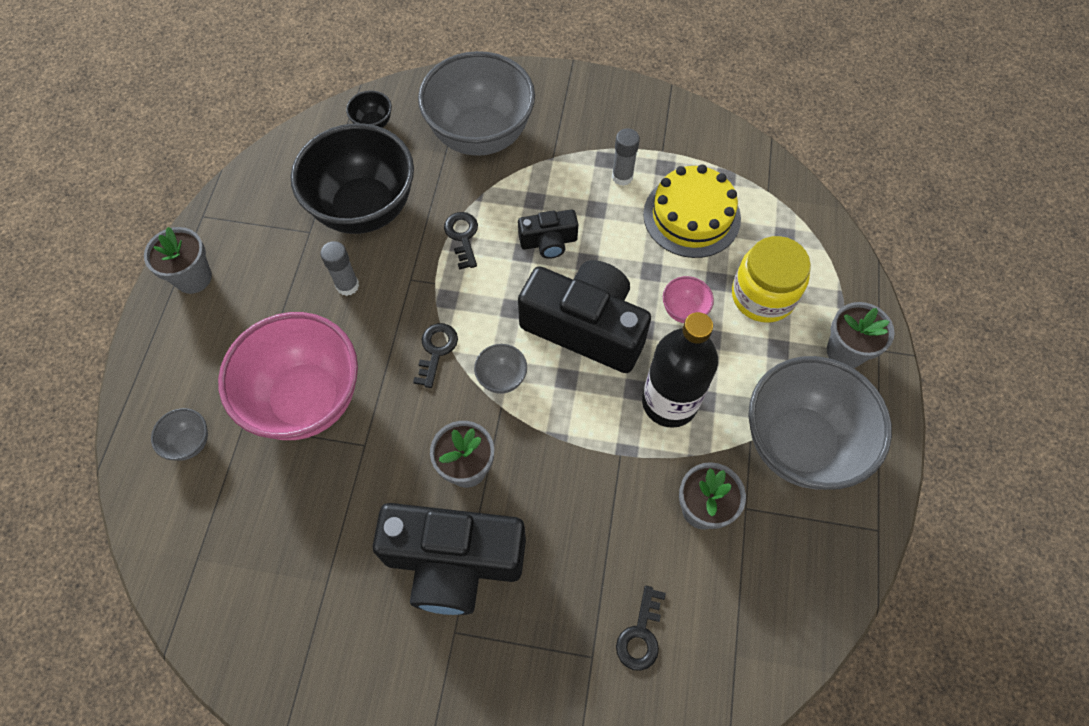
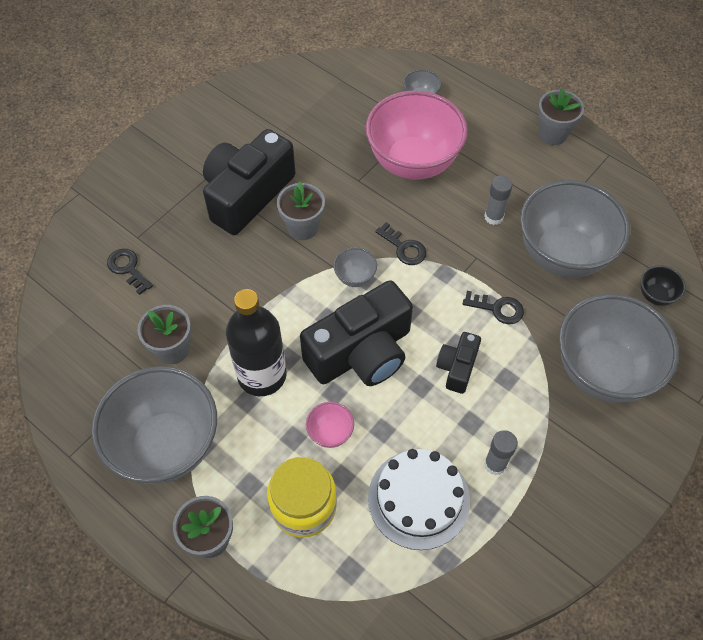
camera: 120 degrees right, 5 degrees down
(364, 209) = (562, 254): black bowl -> grey bowl
(691, 216) = (418, 499): yellow cake -> white cake

